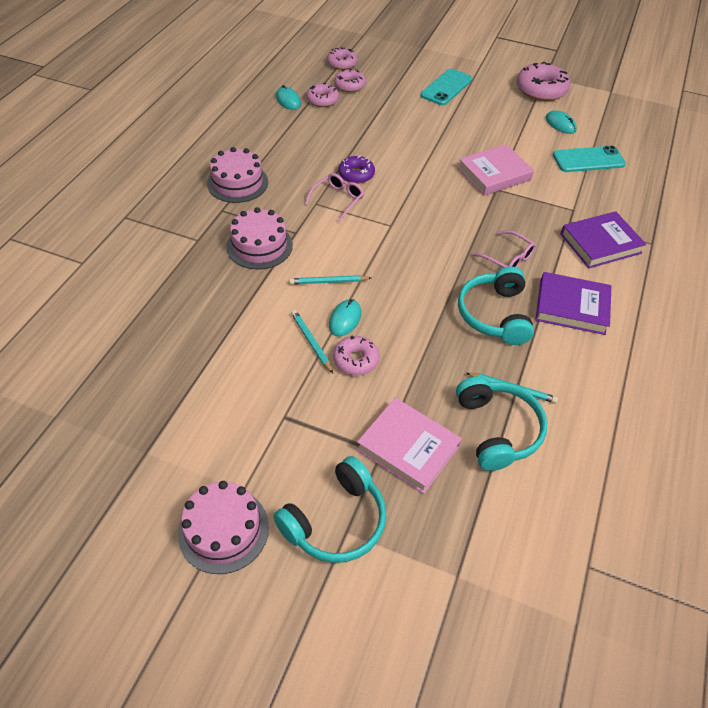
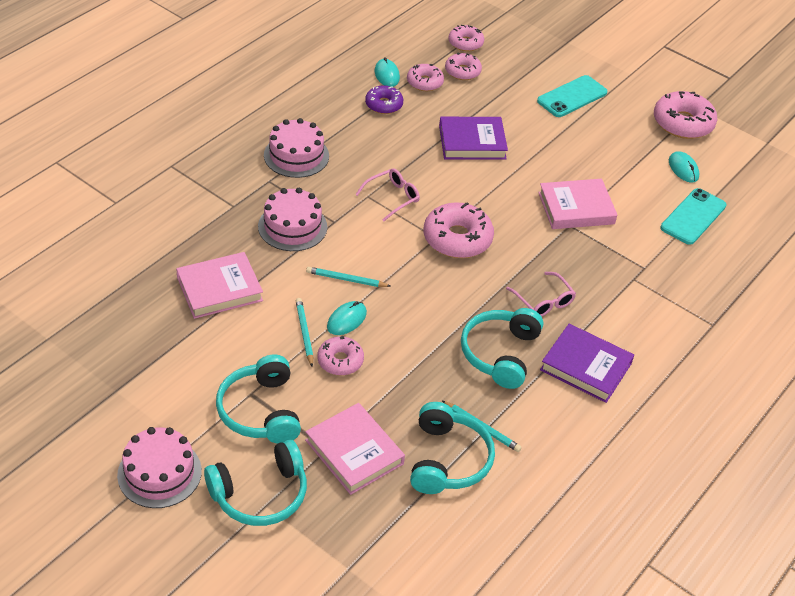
camera: 15 degrees right, 5 degrees down
(214, 320) = (219, 289): none -> pink book
(301, 431) = (260, 411): none -> turquoise headphones
(356, 174) = (424, 175): purple donut -> purple donut (384, 105)
(409, 222) = (457, 239): none -> pink donut
(588, 160) = (693, 217): turquoise phone -> turquoise phone turned 60 degrees counterclockwise
(600, 243) = (654, 310): purple book -> purple book (472, 142)

